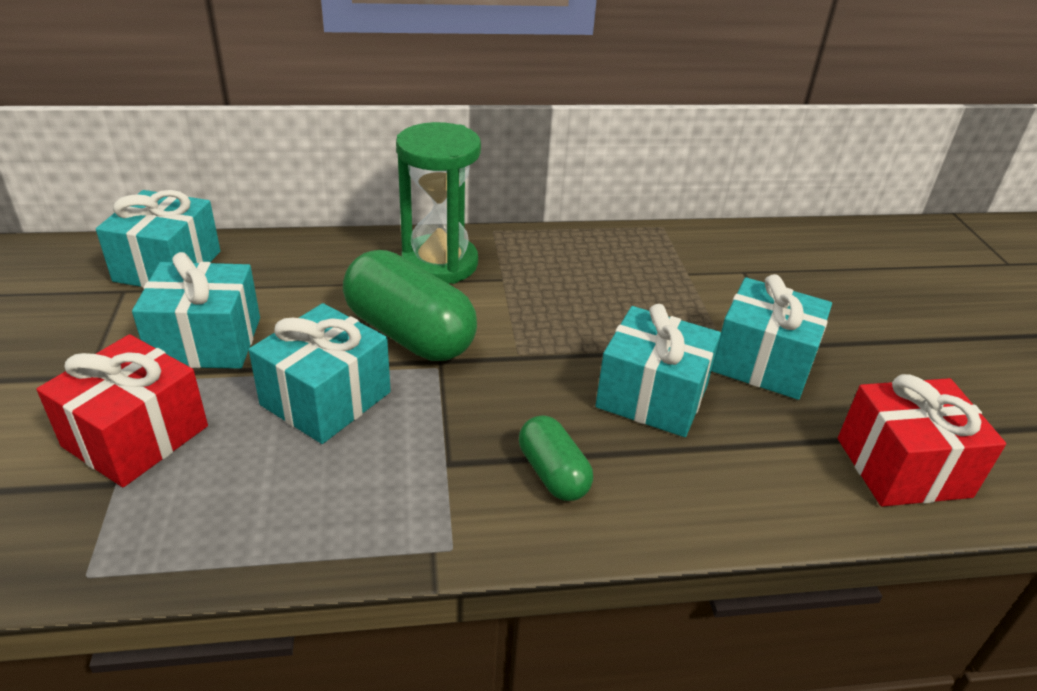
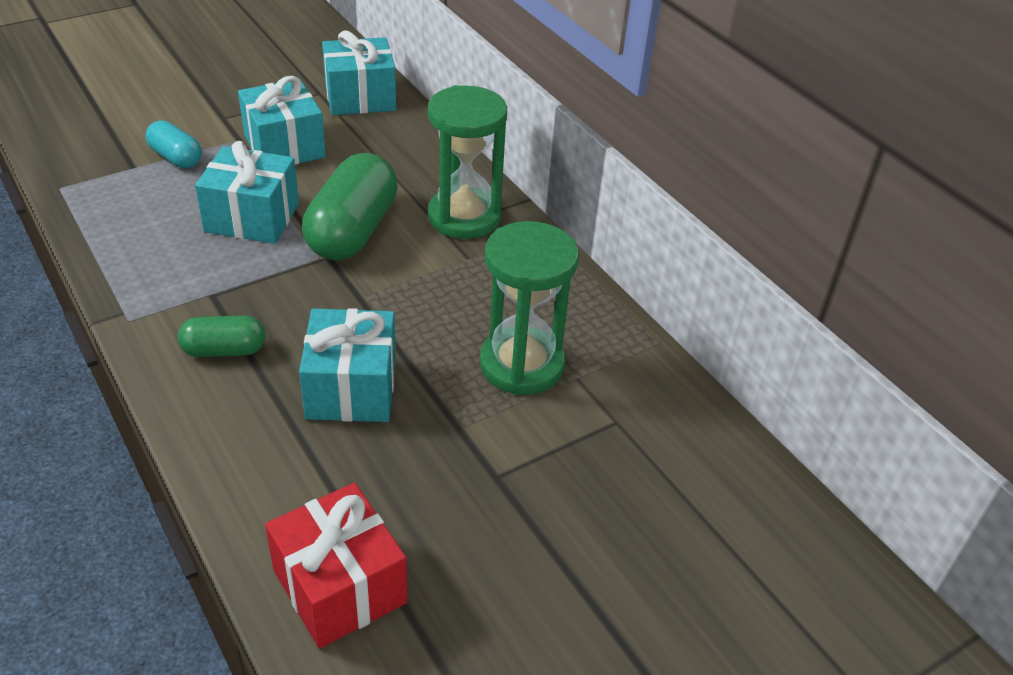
camera: 65 degrees right, 5 degrees up
(136, 436) = (176, 158): red gift -> turquoise capsule
(553, 473) = (224, 350): green capsule -> green capsule turned 45 degrees clockwise
(661, 293) = (521, 364): none -> green hourglass
(763, 362) = (451, 458): turquoise gift -> none

